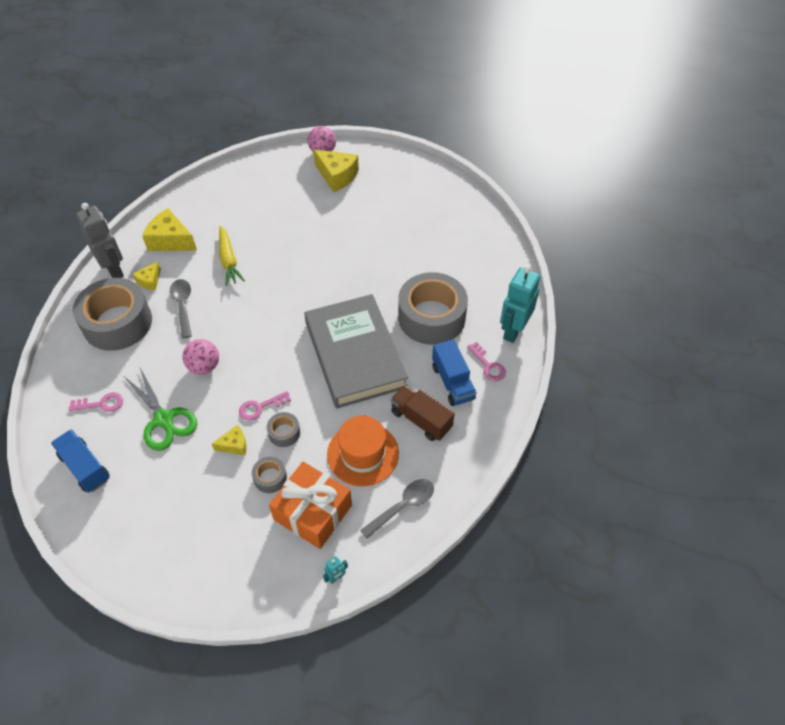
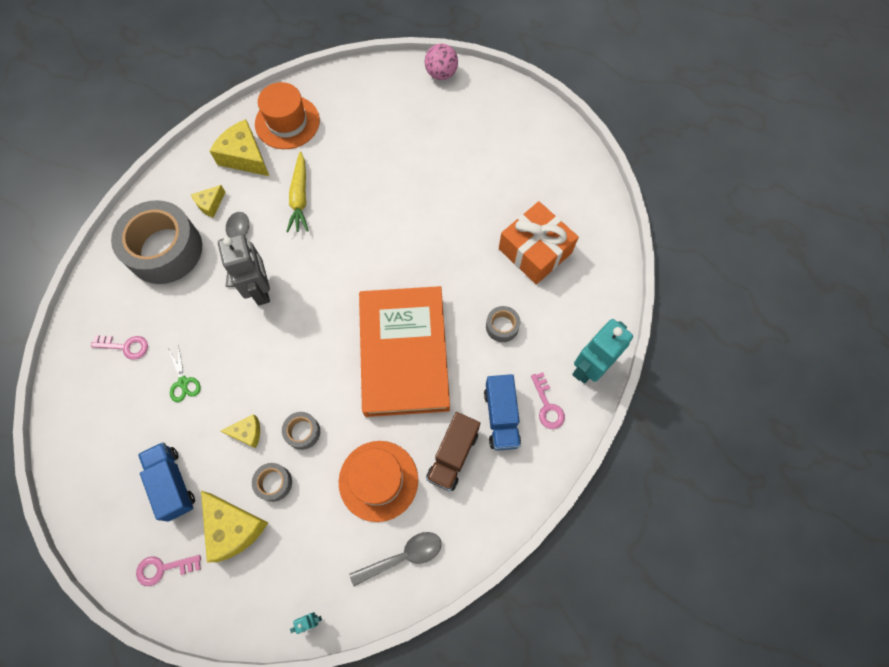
camera: 15 degrees right, 15 degrees up
(85, 467) = (92, 419): blue truck -> blue truck (172, 483)
(114, 269) = (177, 181): grey robot -> grey robot (261, 289)
(163, 419) = (183, 382): green scissors -> green scissors, size x0.53
(201, 209) = (287, 122): none -> orange hat
(204, 366) = (240, 327): pink ball -> none
(260, 407) = (286, 394): pink key -> pink key (163, 568)
(313, 512) = (307, 537): orange gift -> orange gift (535, 251)
(337, 176) = (448, 111): yellow cheese -> yellow cheese (234, 528)
(355, 354) = (404, 353): grey book -> orange book
(421, 420) = (453, 455): brown truck -> brown truck turned 120 degrees counterclockwise
(431, 317) = (502, 326): grey tape -> grey tape, size x0.43

